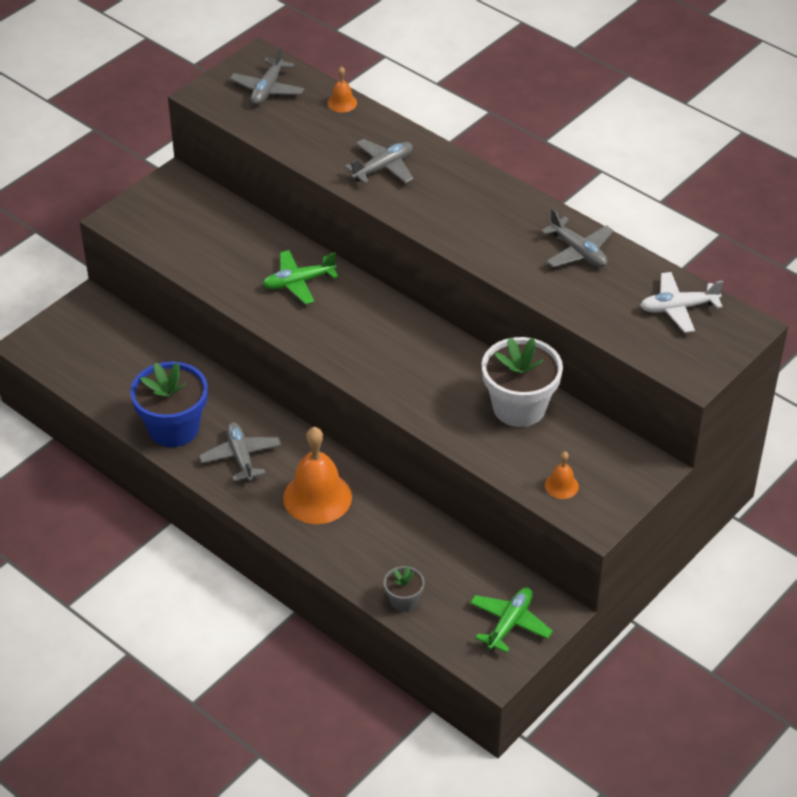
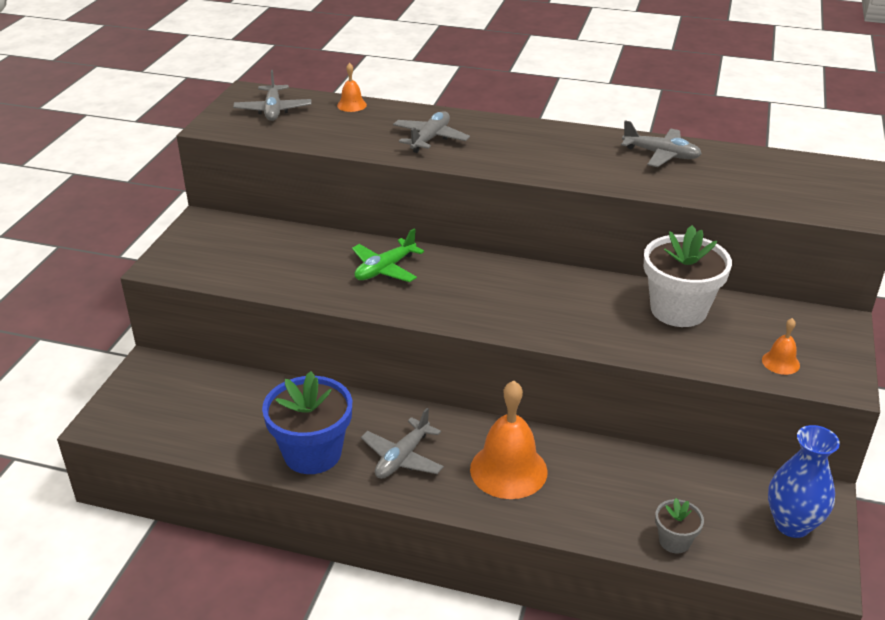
camera: 25 degrees left, 10 degrees down
(241, 457) = (402, 458): grey plane -> grey plane turned 105 degrees counterclockwise
(509, 623) = (792, 524): green plane -> blue vase
(678, 308) = (788, 171): white plane -> none

